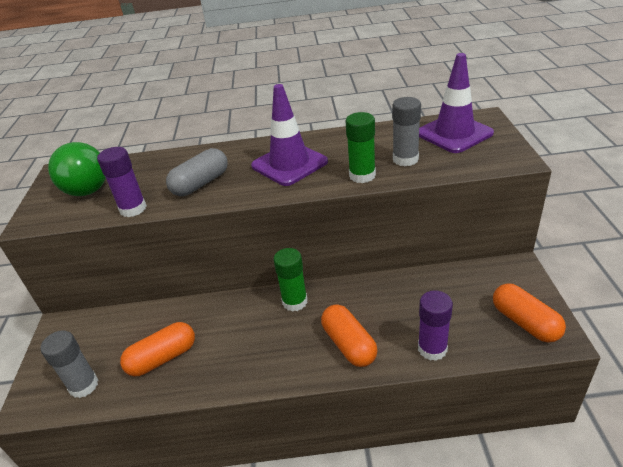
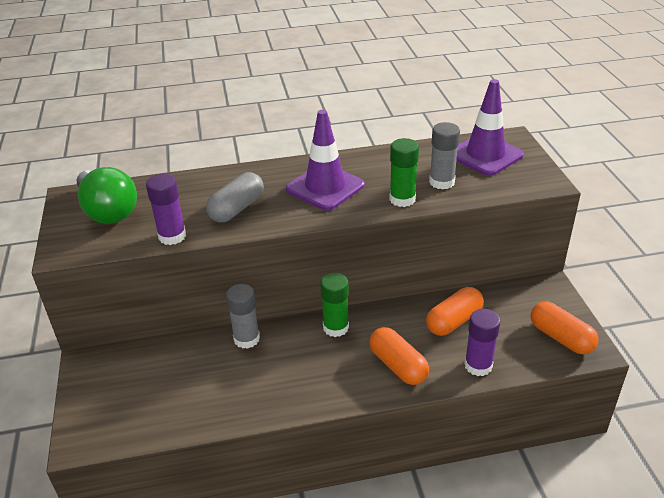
camera: 10 degrees left, 0 degrees up
(84, 385) = (134, 419): grey glue stick -> grey glue stick (246, 339)
(162, 358) = (211, 388): orange capsule -> orange capsule (454, 321)

